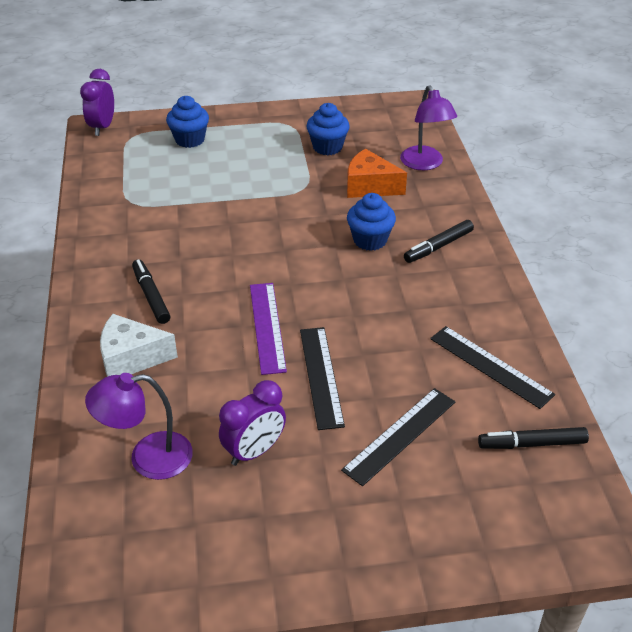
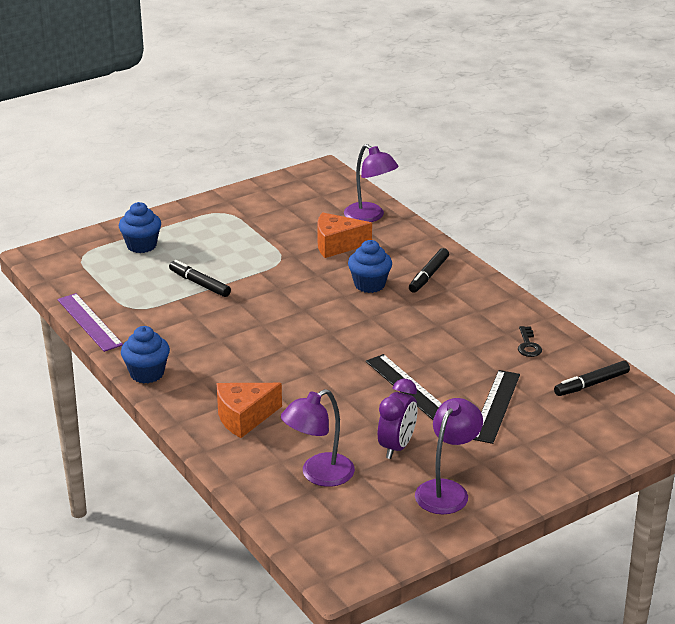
camera: 25 degrees left, 10 degrees down
(102, 127) = (45, 254): purple clock -> none
(131, 358) = (244, 417): white cheese -> orange cheese
(151, 296) = (219, 371): black marker -> black marker (199, 284)
(266, 532) = (447, 490): none -> purple lamp
(267, 327) = (337, 366): purple ruler -> purple ruler (89, 322)
(327, 147) = (274, 223): blue cupcake -> blue cupcake (147, 373)
(490, 366) = (528, 345): black ruler -> black key

